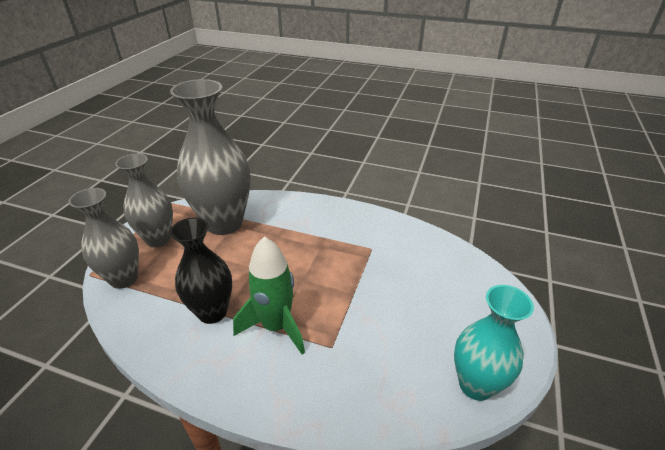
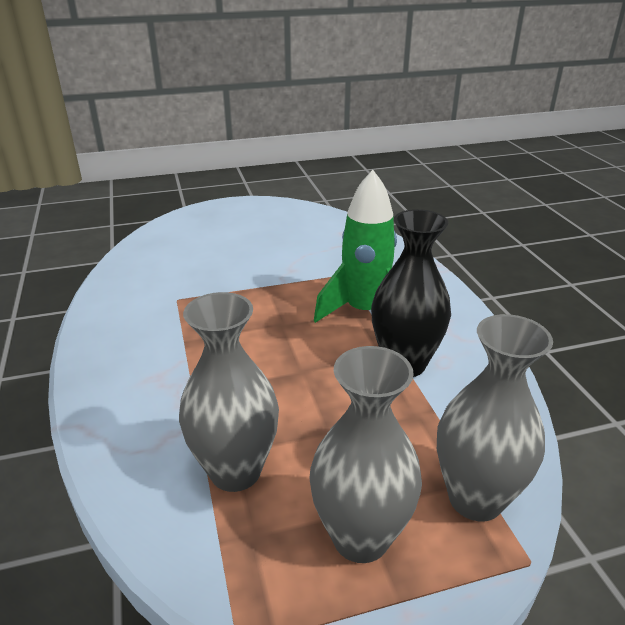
camera: 125 degrees left, 5 degrees down
(224, 223) = (235, 471): grey vase -> grey vase, size x0.62
(475, 385) = (301, 213): turquoise vase -> none

